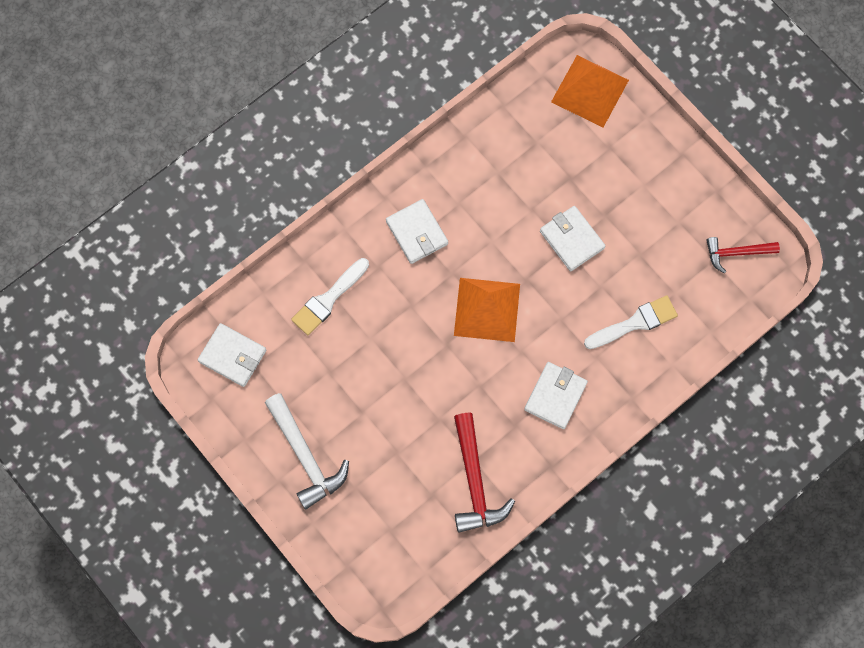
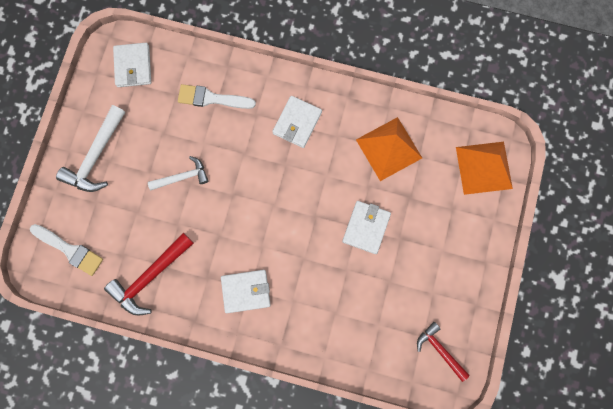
camera: 55 degrees right, 5 degrees up
(392, 383) = (182, 177): none -> white hammer
(487, 309) = (275, 204): orange pyramid -> orange pyramid (389, 149)
(635, 323) = (336, 311): white brush -> white brush (70, 250)

